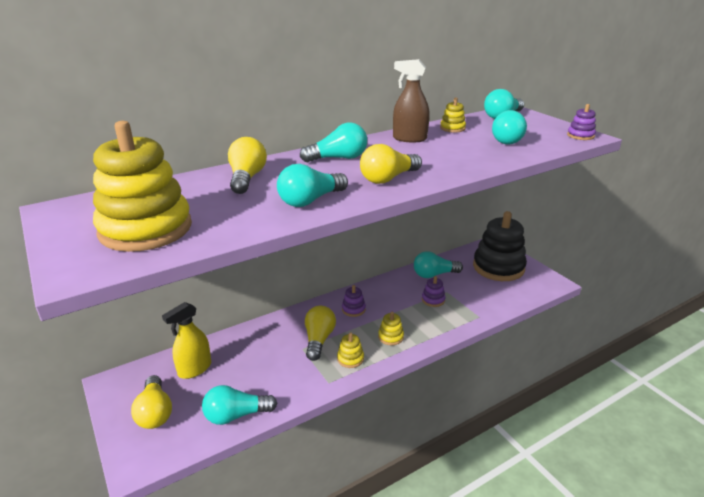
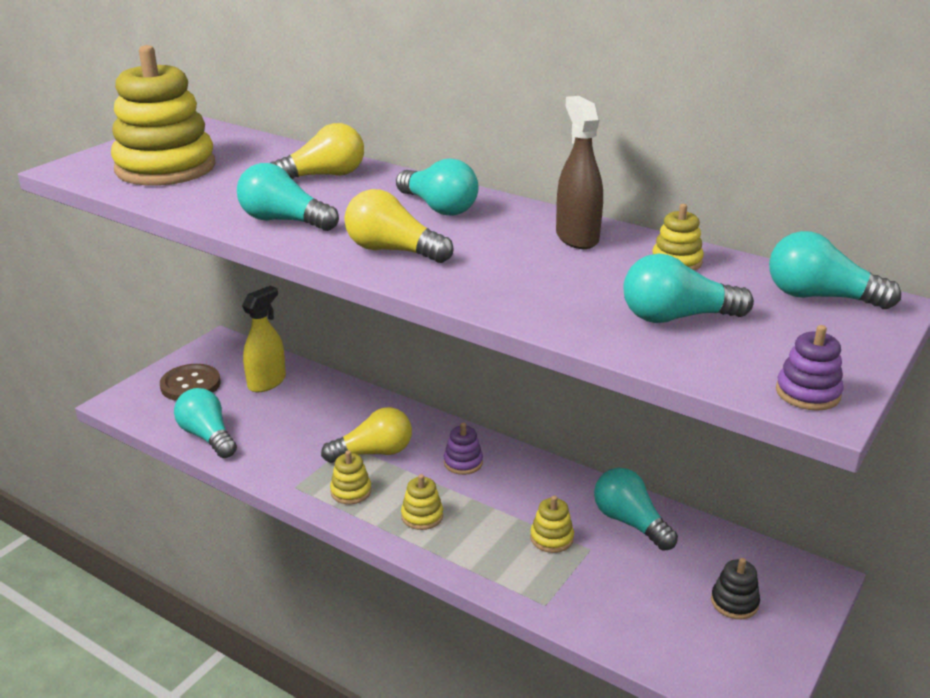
camera: 65 degrees right, 0 degrees up
(155, 412) = (190, 384): yellow light bulb -> brown button
(194, 369) = (267, 382): yellow spray bottle -> yellow spray bottle turned 105 degrees clockwise
(433, 300) = (551, 538): purple stacking toy -> yellow stacking toy
(498, 267) = (734, 602): black stacking toy -> black stacking toy, size x0.42

